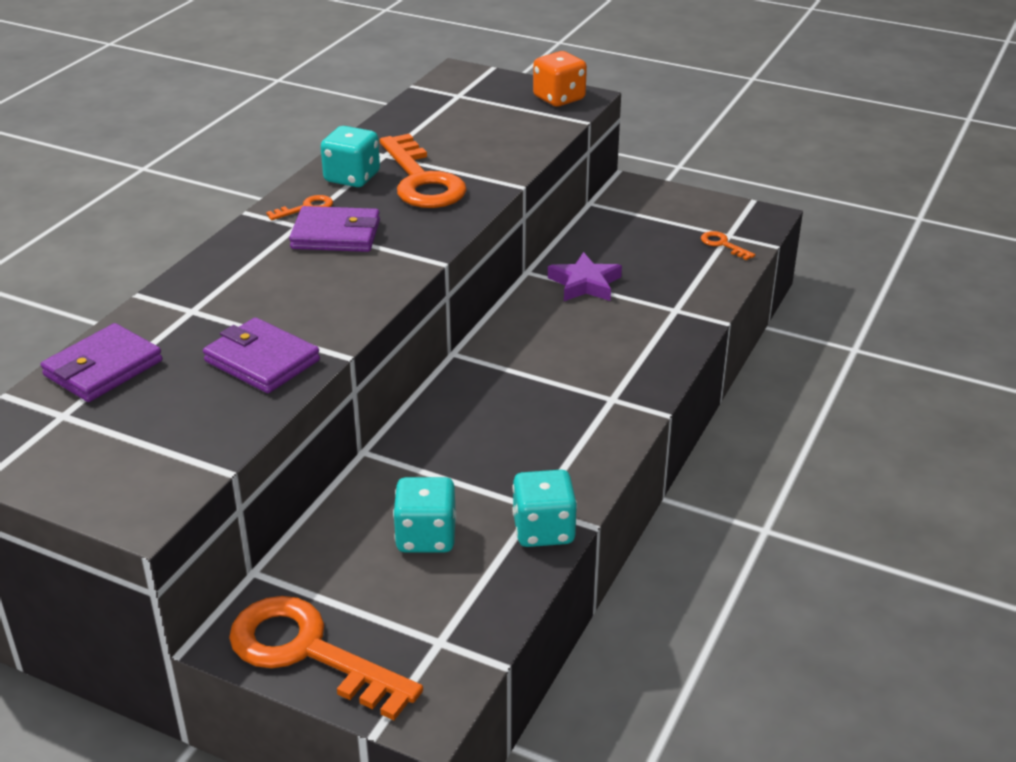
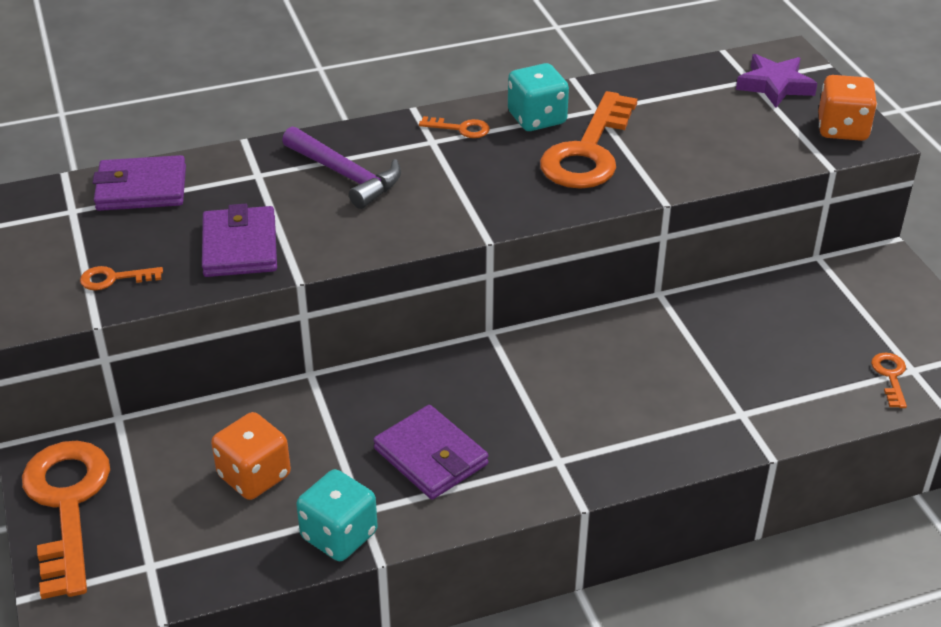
camera: 45 degrees right, 5 degrees up
(190, 436) = (114, 279): none -> orange key
(266, 276) = (345, 175): none -> purple hammer
(336, 235) = (447, 166): purple wallet -> purple wallet (431, 457)
(426, 537) = (254, 476): turquoise dice -> orange dice
(585, 284) = (693, 336): purple star -> purple star (775, 85)

